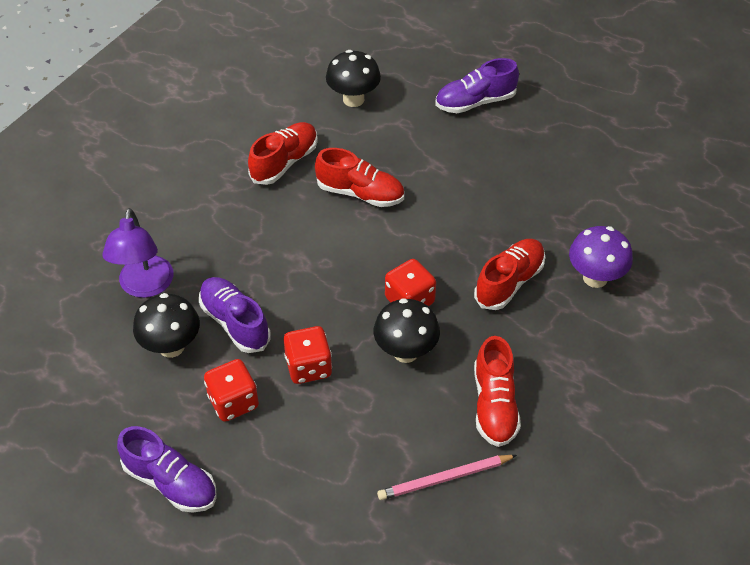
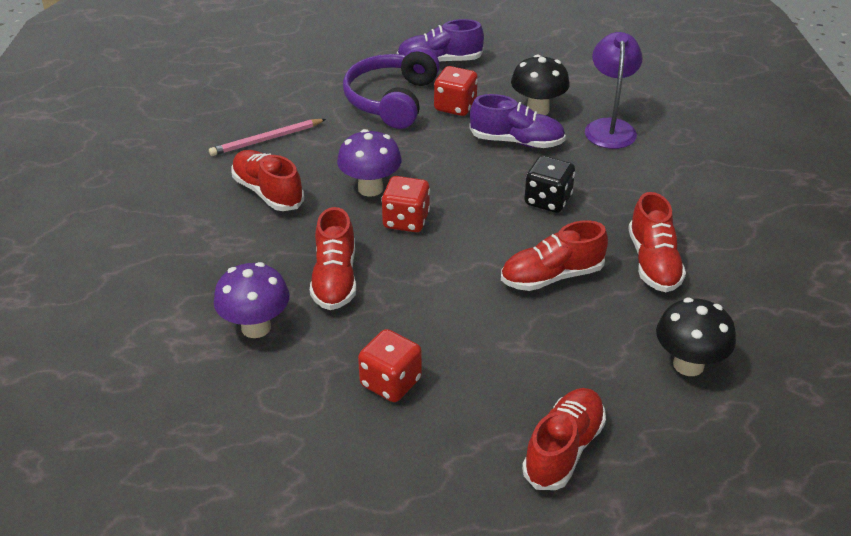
camera: 140 degrees right, 10 degrees down
(145, 286) = (609, 127): purple lamp -> purple lamp turned 45 degrees clockwise
(279, 454) = (391, 100): none -> purple headphones
(286, 250) = (547, 200): none -> black dice
(308, 367) = (430, 146): red dice -> red dice (390, 382)
(405, 352) = (370, 188): black mushroom -> purple mushroom
(444, 479) = (266, 140): pink pencil -> pink pencil turned 150 degrees counterclockwise
(475, 102) = (563, 449): purple shoe -> red shoe

